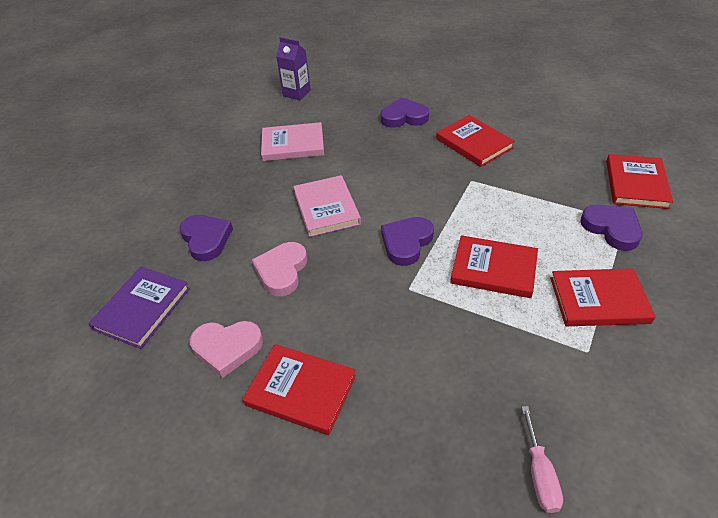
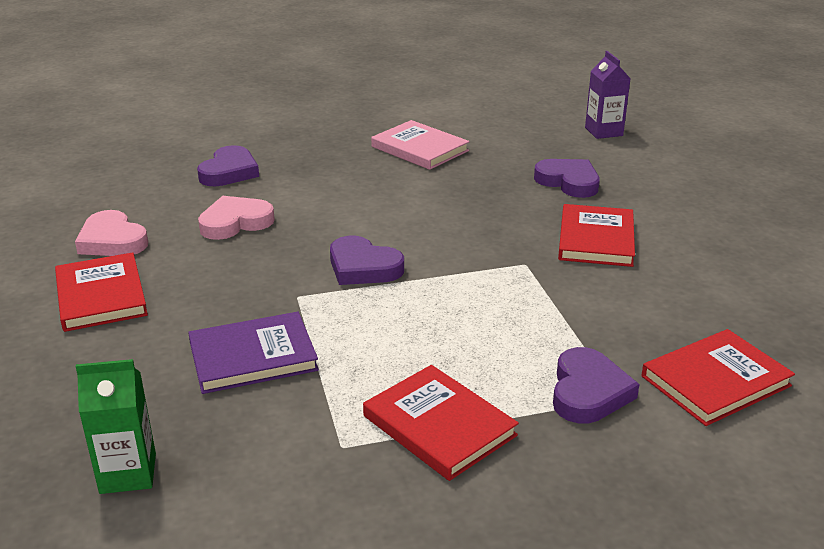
camera: 45 degrees right, 15 degrees down
(142, 309) = (114, 185): purple book -> purple book (253, 357)
(296, 93) = (503, 114): purple carton -> purple carton (603, 132)
(326, 208) = (352, 205): pink book -> none
(406, 243) = (363, 267): purple heart -> purple heart turned 135 degrees counterclockwise
(493, 269) = (394, 334): red book -> none
(539, 474) = (128, 473): pink screwdriver -> green carton

